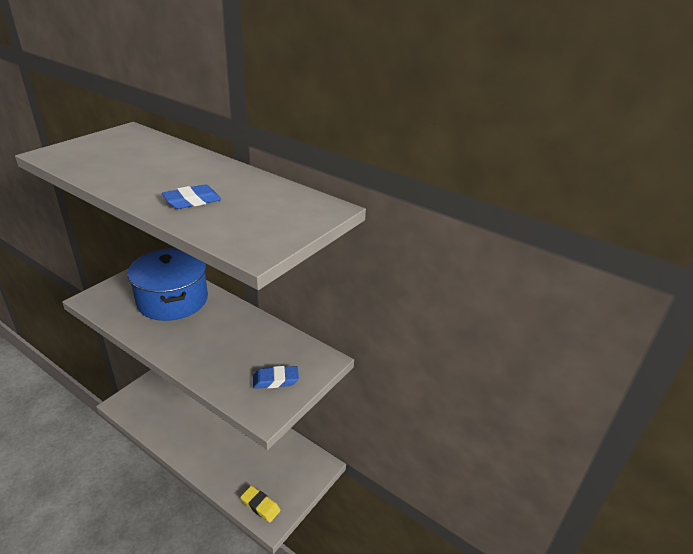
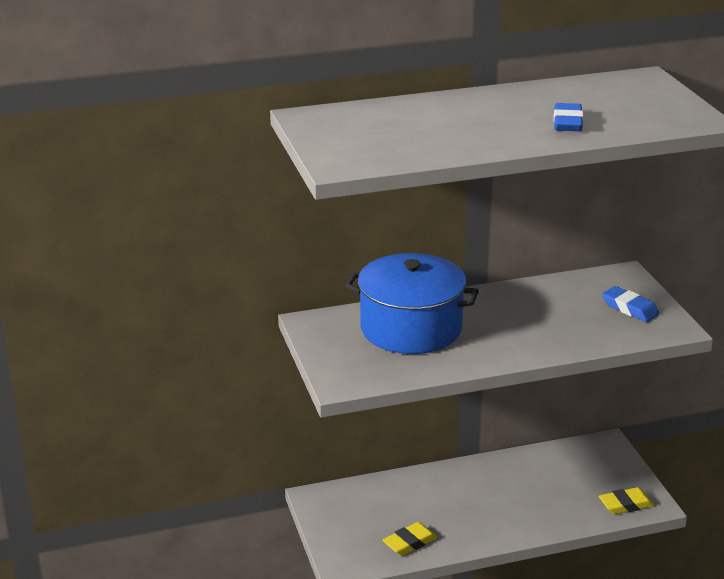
camera: 50 degrees left, 5 degrees down
(155, 420) = (410, 543): none -> yellow eraser
(275, 380) = (630, 308): blue eraser -> blue eraser turned 75 degrees counterclockwise

